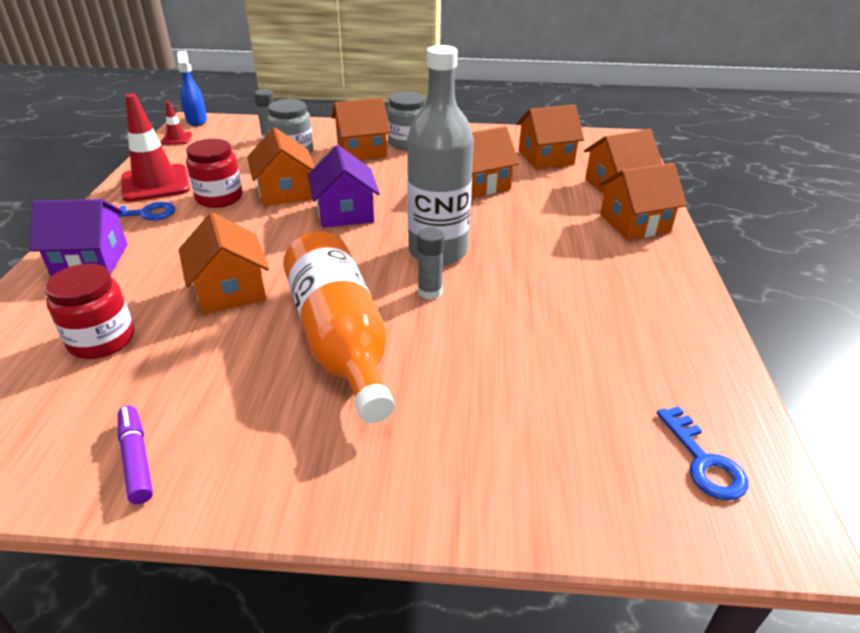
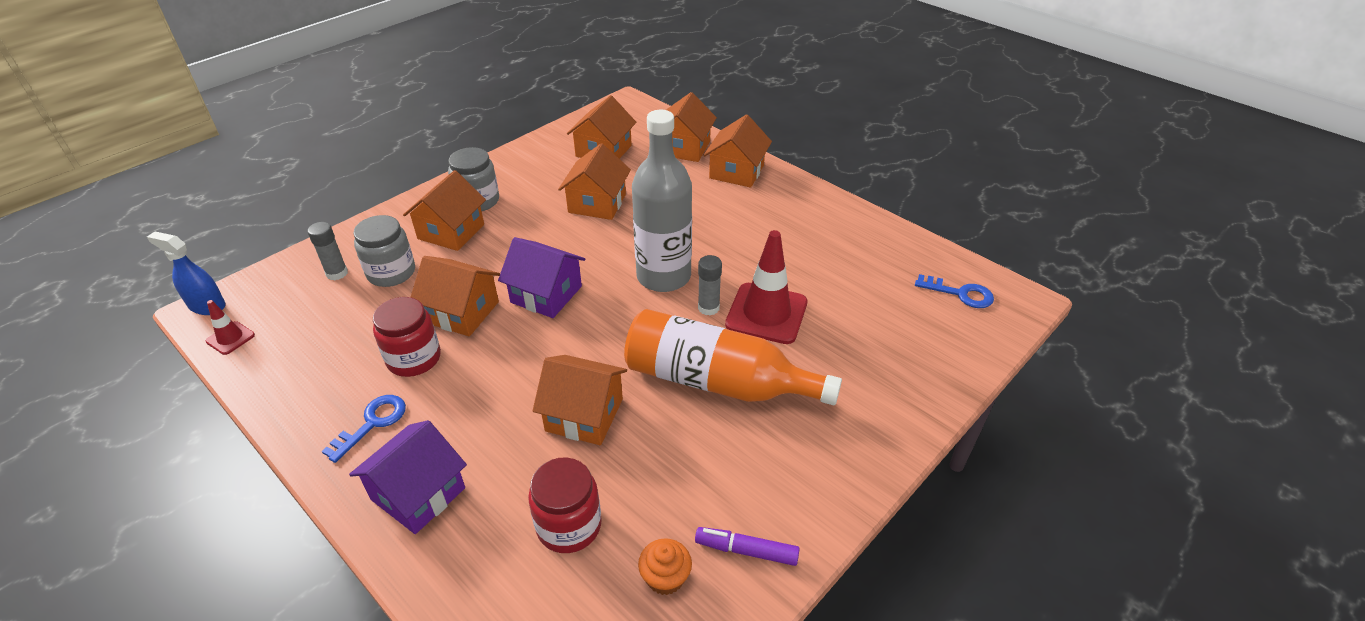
camera: 50 degrees left, 5 degrees up
(74, 420) = (665, 577): none -> orange cupcake
(155, 184) = (317, 392): red traffic cone -> red traffic cone (766, 313)

